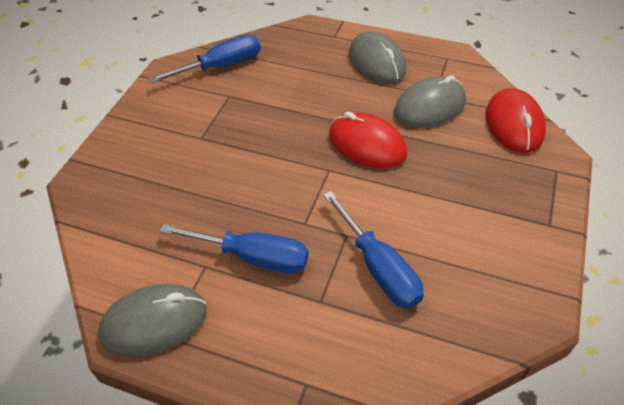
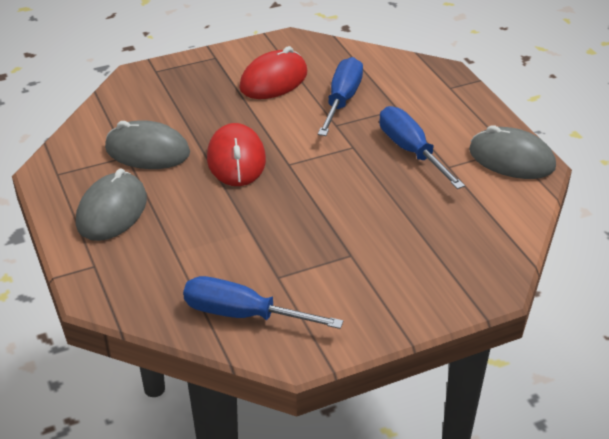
camera: 135 degrees left, 10 degrees down
(514, 124) = (121, 104): red mouse -> red mouse (273, 80)

